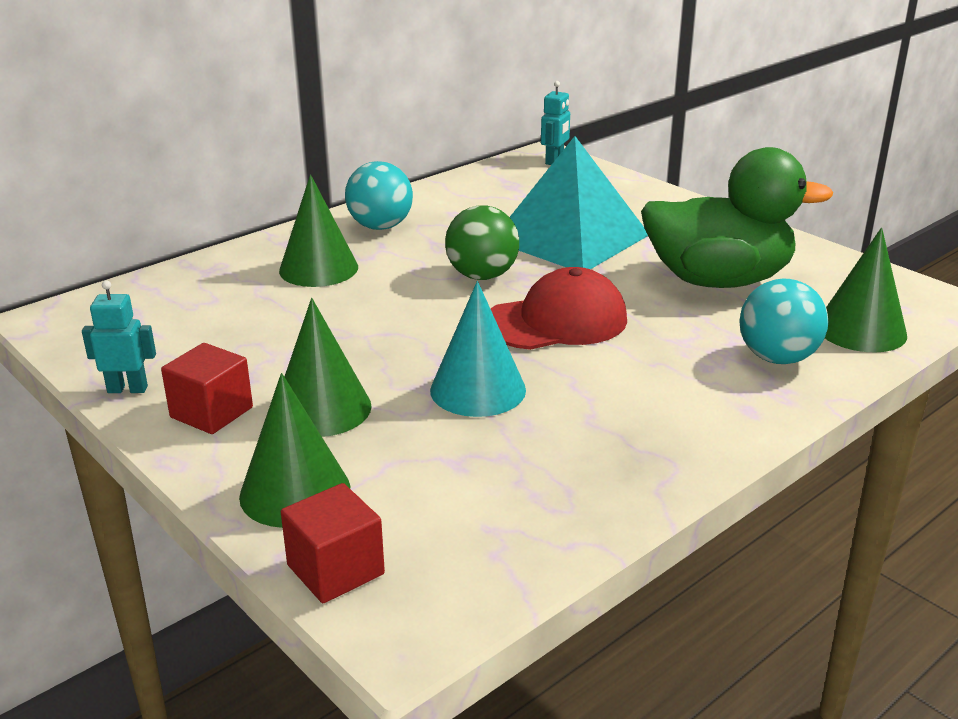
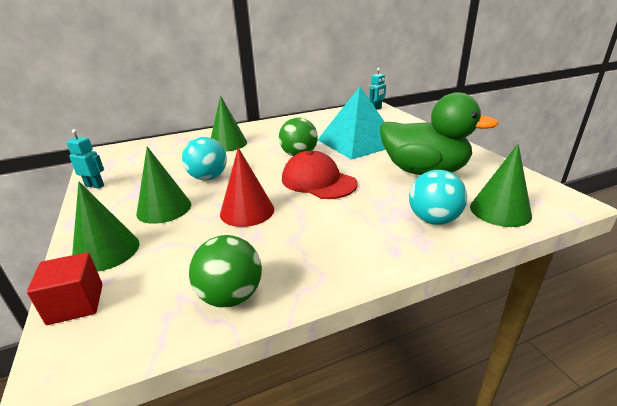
camera: 20 degrees right, 0 degrees up
(211, 412) = (115, 202): red cube -> none
(380, 227) = (271, 129): turquoise ball -> turquoise ball (208, 178)
(478, 390) = (247, 211): turquoise cone -> red cone
(556, 321) = (318, 181): red cap -> red cap turned 135 degrees counterclockwise
(566, 512) = (231, 296): none -> green ball

